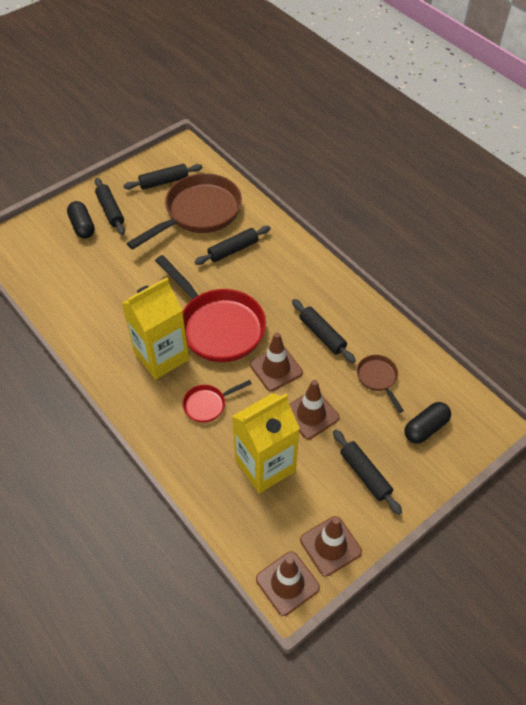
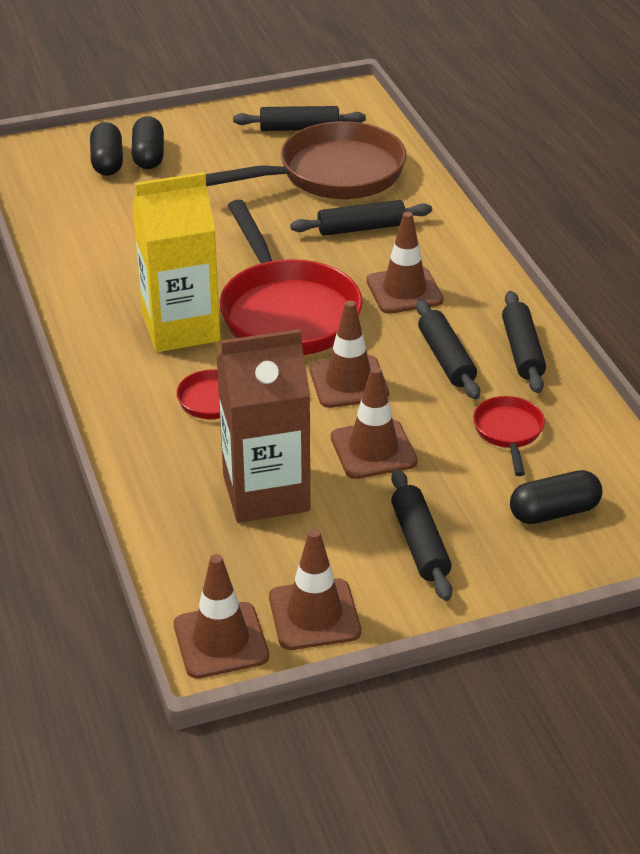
camera: 20 degrees right, 15 degrees down
(59, 238) = (107, 162): none -> black capsule
(110, 210) = (200, 146): black rolling pin -> black rolling pin (522, 351)
(265, 465) = (266, 492): yellow carton -> brown carton
(277, 291) = (404, 291): none -> brown traffic cone
(378, 378) = (508, 432): brown pan -> red pan

